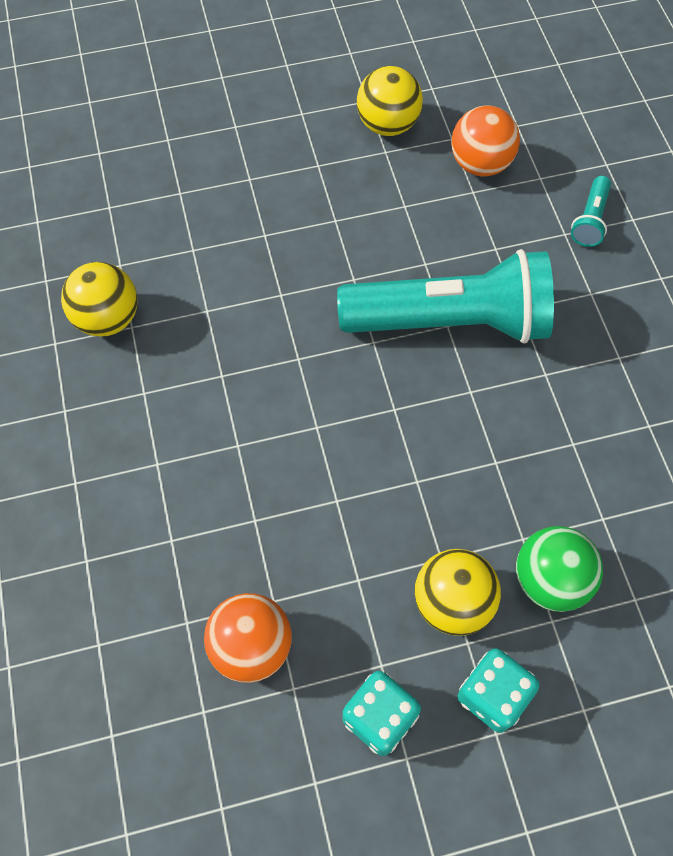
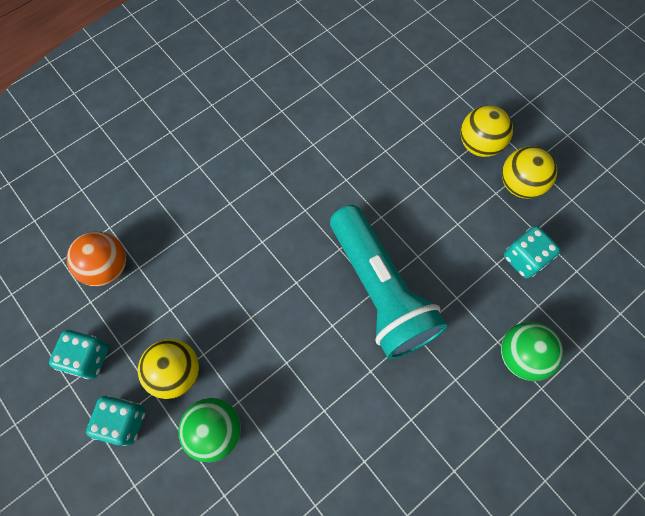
camera: 65 degrees right, 5 degrees up
(108, 318) = (280, 96): yellow ball -> yellow ball (479, 144)
(480, 164) = (524, 259): orange ball -> turquoise dice
(590, 220) = (521, 355): turquoise flashlight -> green ball

